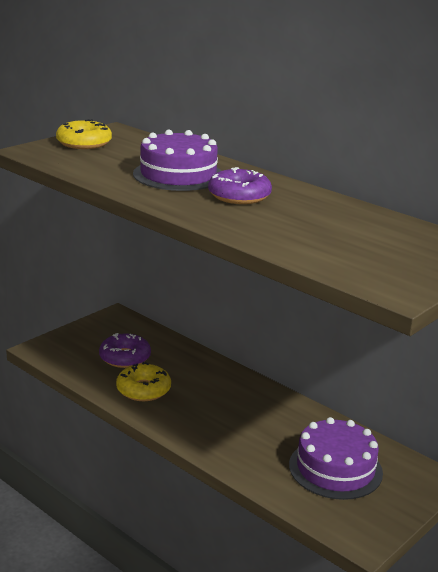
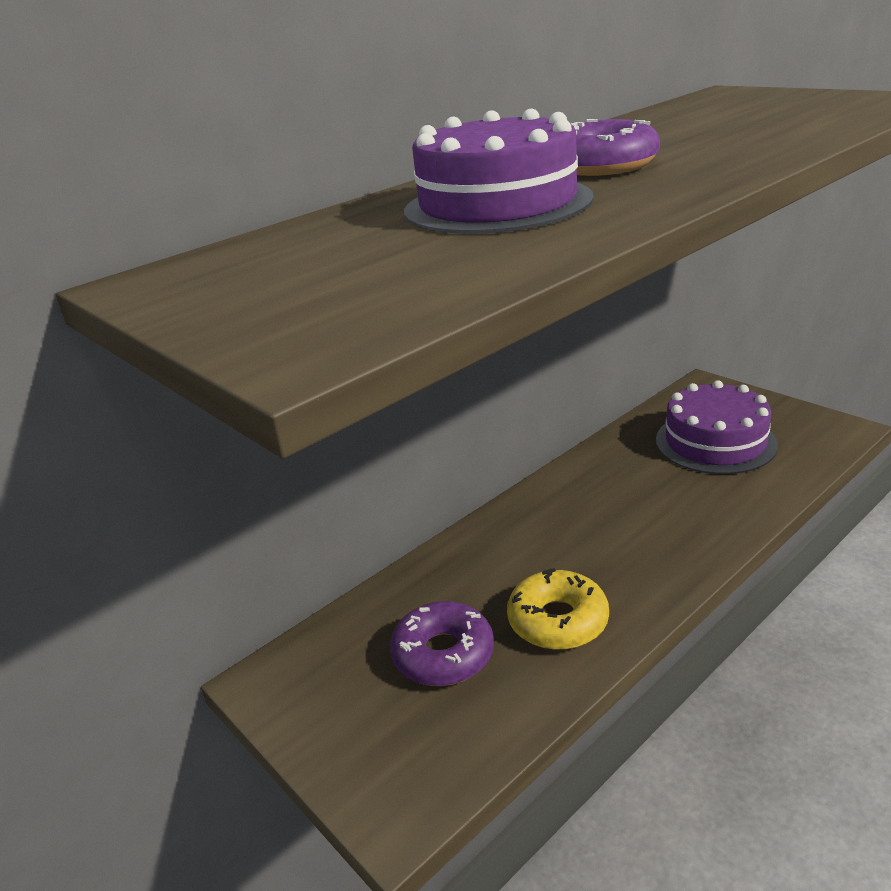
camera: 80 degrees left, 5 degrees up
(84, 143) = (250, 297): yellow donut -> none

